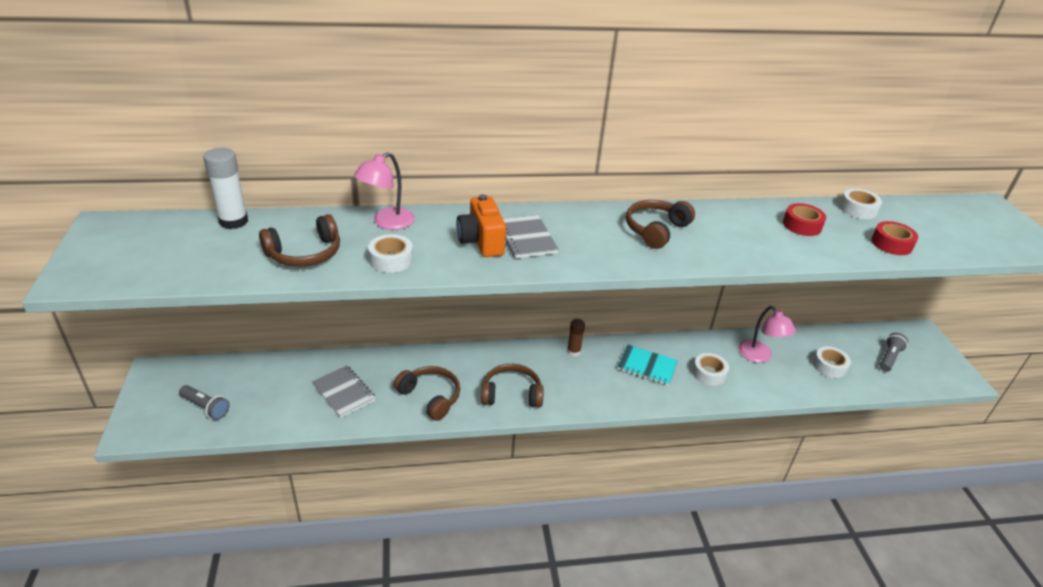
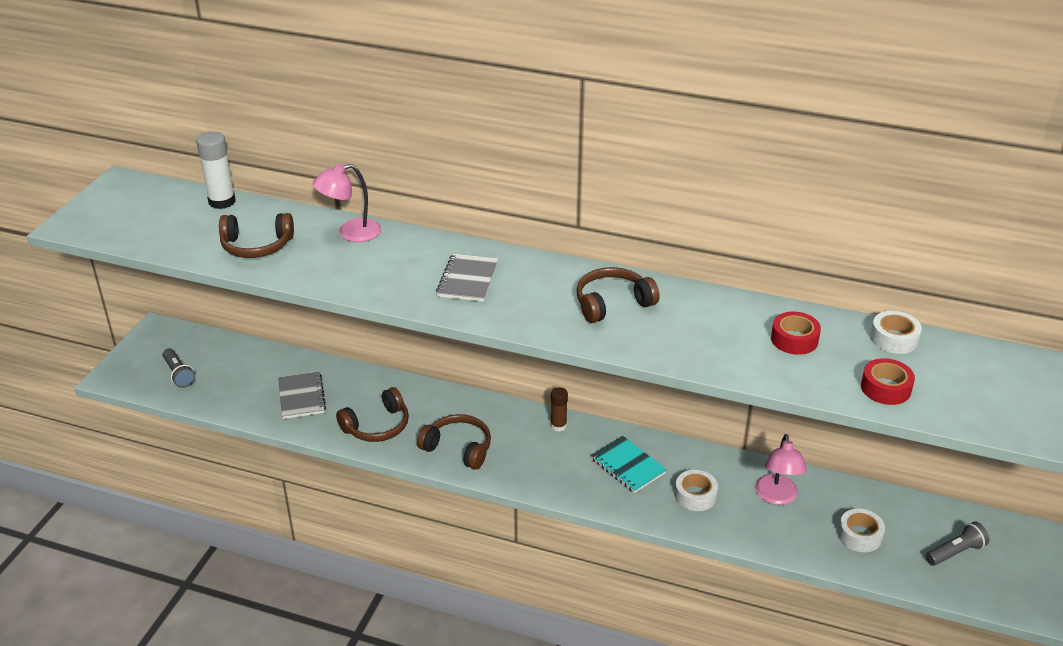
camera: 30 degrees right, 0 degrees up
(391, 260) = (324, 270): white tape -> none
(430, 397) = (377, 426): brown headphones -> brown headphones turned 75 degrees clockwise
(481, 242) = (421, 272): orange camera -> none

